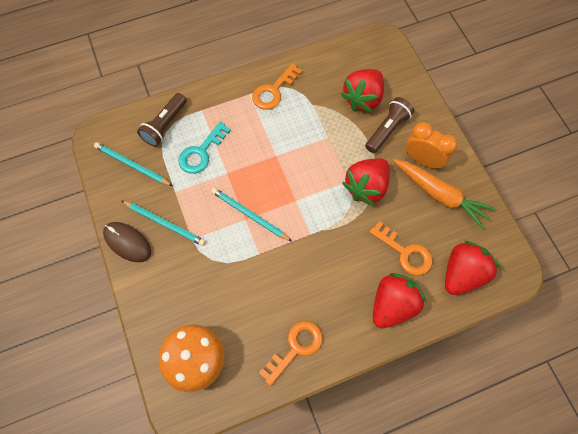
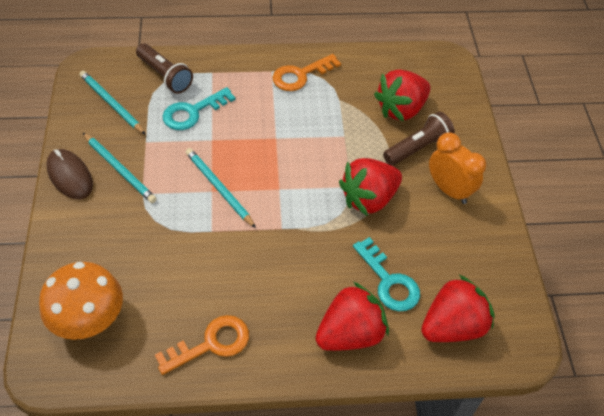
camera: 15 degrees right, 15 degrees down
(165, 125) = (165, 76): brown flashlight -> brown flashlight turned 90 degrees counterclockwise
(405, 252) = (389, 281): orange key -> turquoise key
(440, 195) = (456, 232): orange carrot -> none

